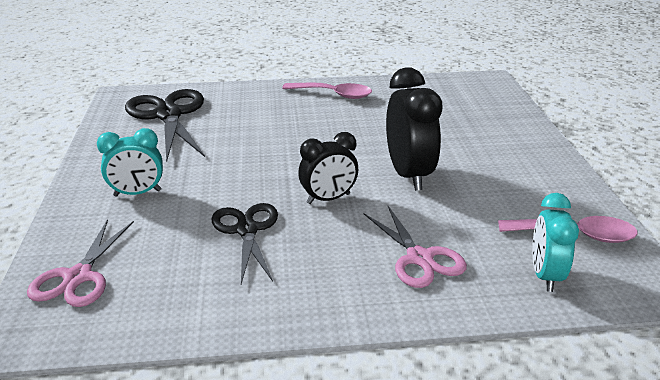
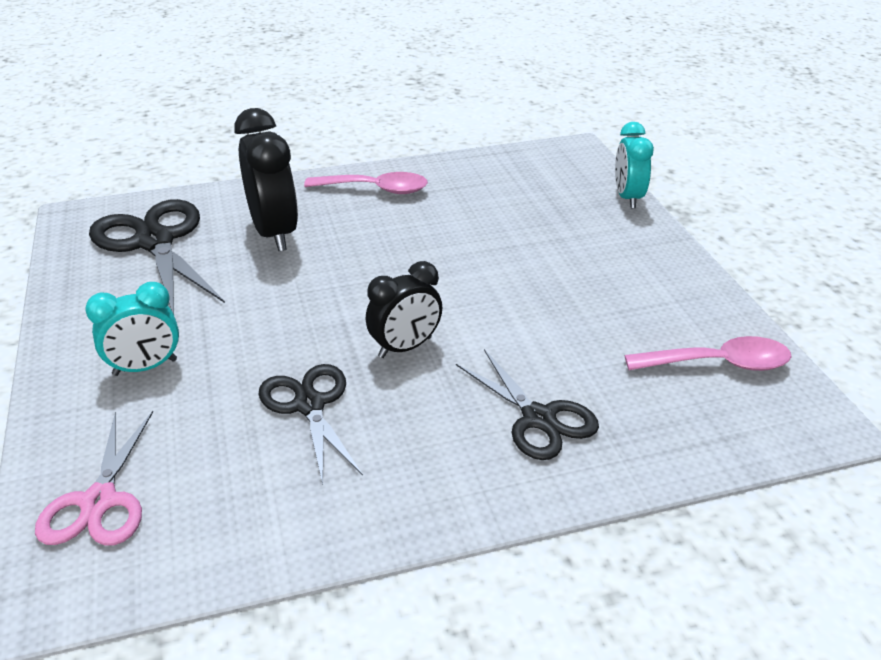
camera: 10 degrees left, 5 degrees up
(408, 174) = (500, 301): black clock -> black clock (274, 233)
(419, 258) = (538, 418): pink scissors -> black scissors
(545, 275) = (692, 423): turquoise clock -> turquoise clock (628, 198)

